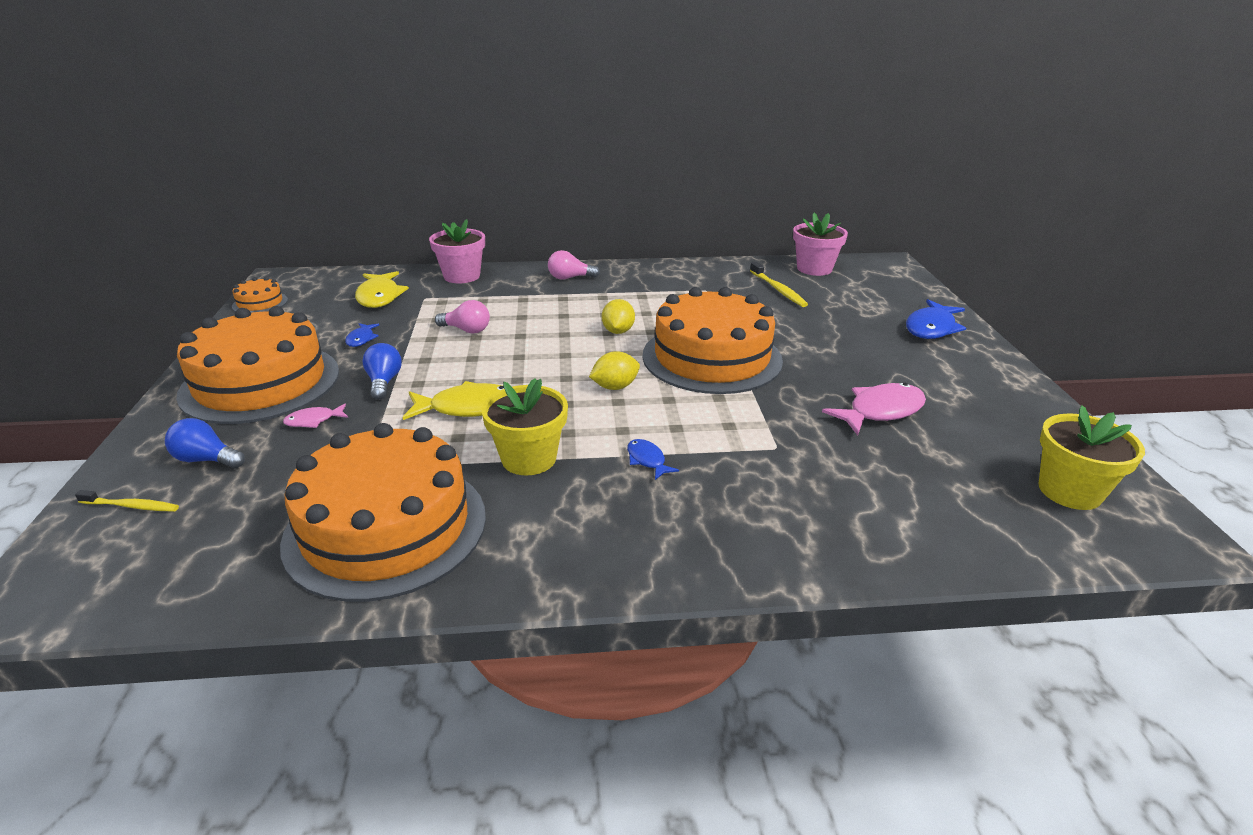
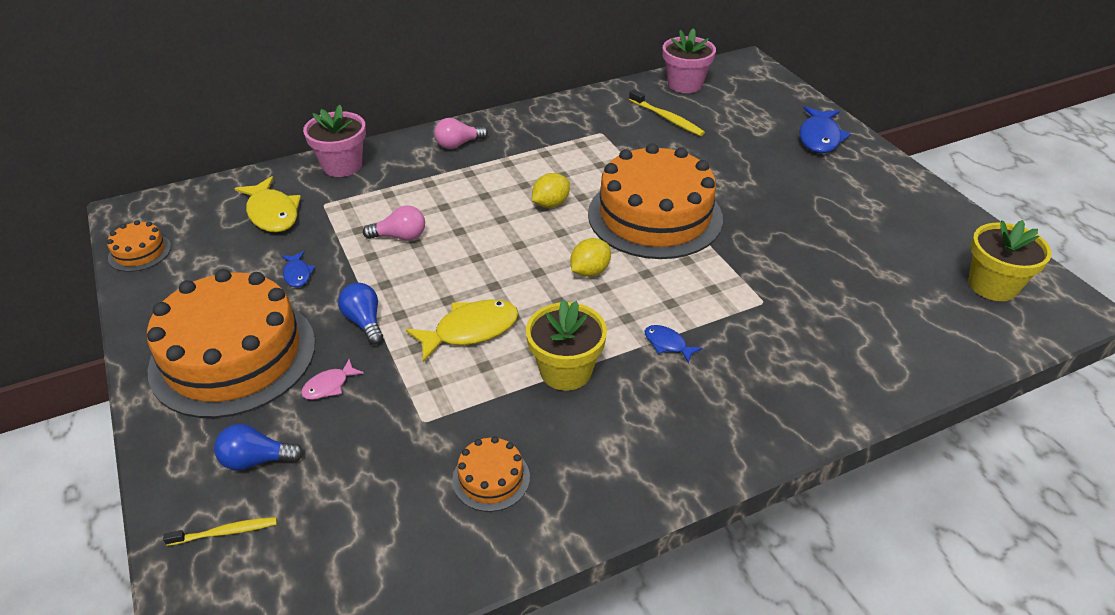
camera: 20 degrees left, 10 degrees up
(386, 527) = (491, 478): orange cake -> orange cake, size x0.42
(618, 331) = (550, 204): yellow lemon -> yellow lemon turned 60 degrees clockwise
(880, 411) = (824, 242): pink fish -> none

